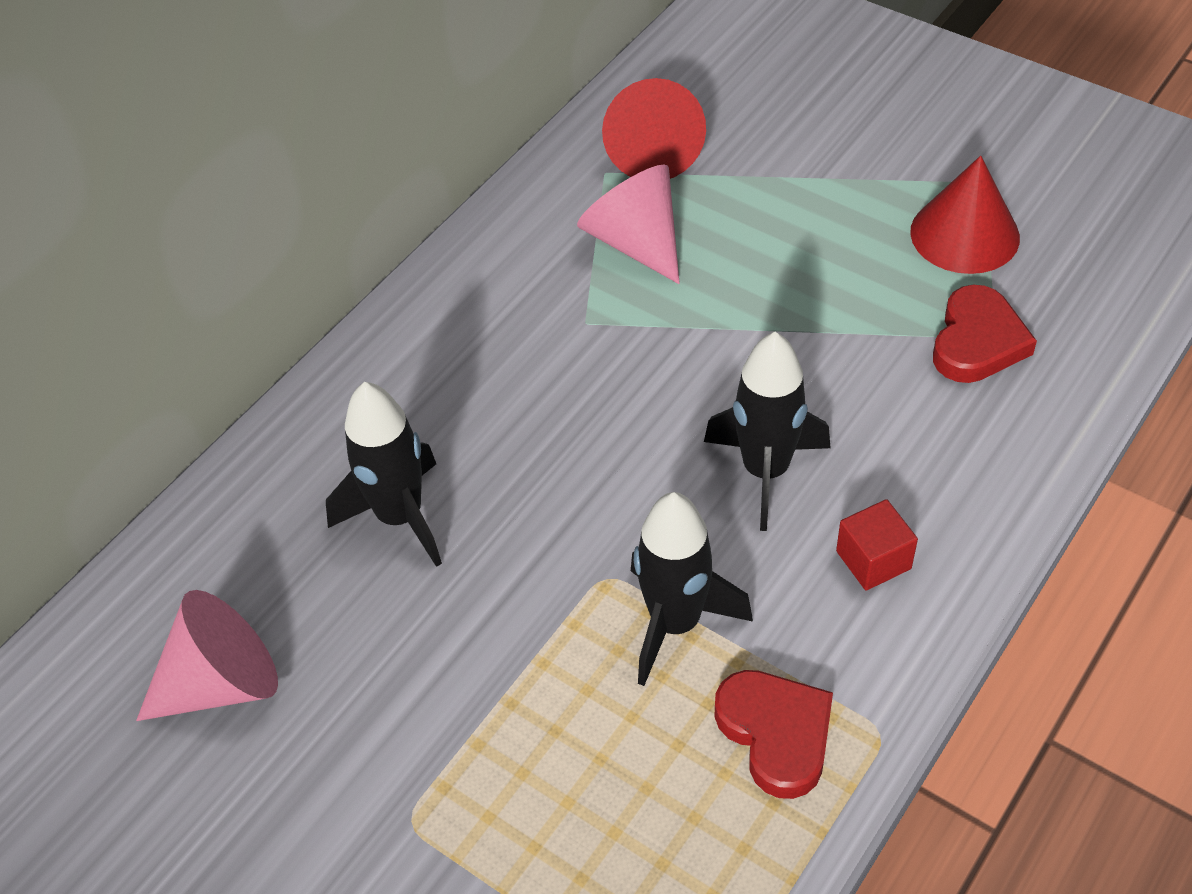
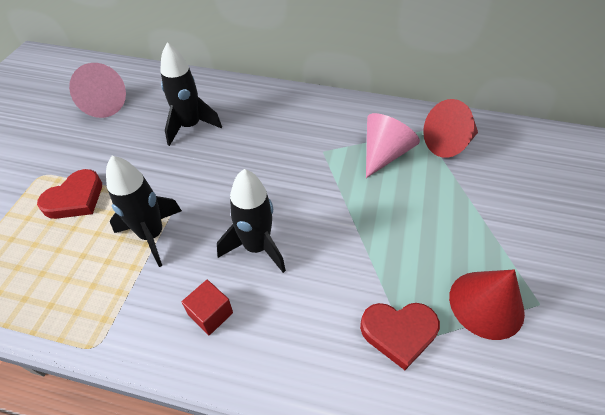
camera: 65 degrees right, 0 degrees up
(776, 734) = (91, 295): red heart -> red heart (75, 199)

